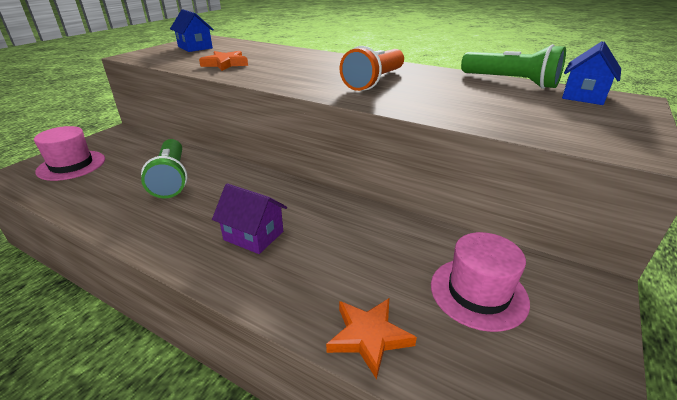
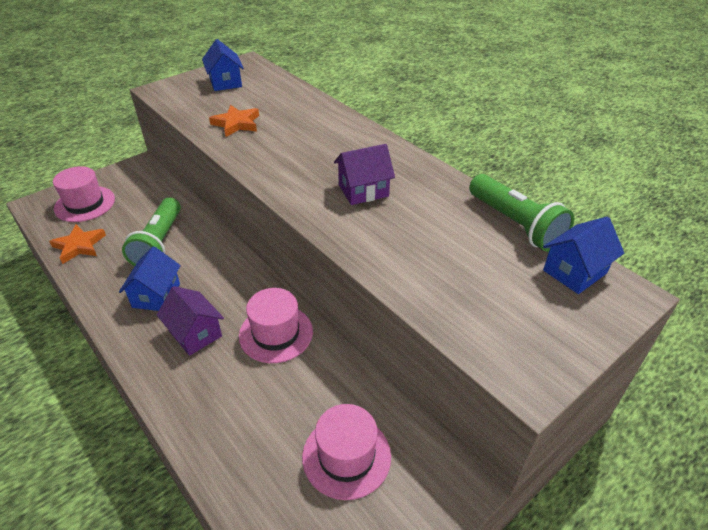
camera: 20 degrees right, 10 degrees up
(192, 216) = (156, 295): none -> blue house
(335, 218) = (276, 333): none -> pink hat
(368, 337) = (228, 465): orange star -> orange star (79, 246)
(375, 81) = (363, 190): orange flashlight -> purple house

